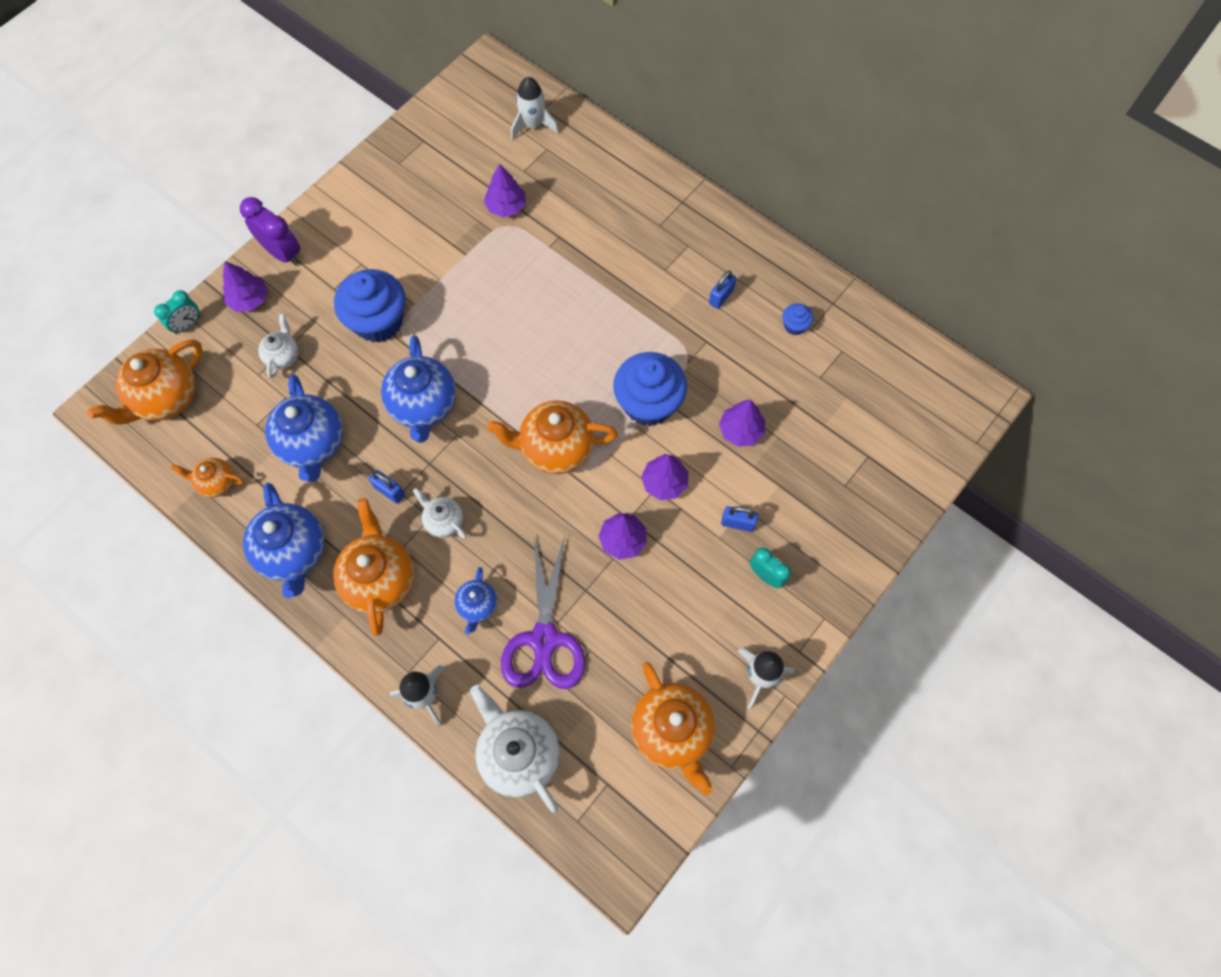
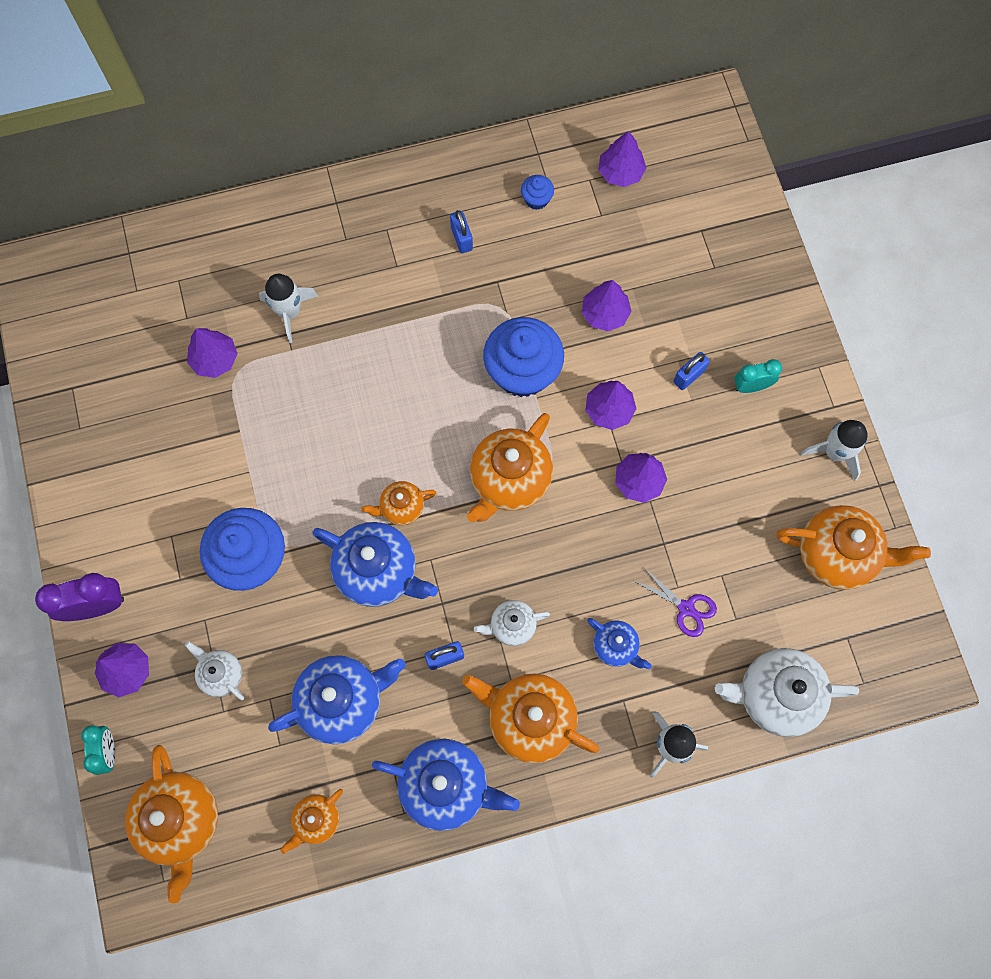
camera: 55 degrees left, 5 degrees up
(313, 444) = (343, 701): blue teapot -> blue teapot turned 45 degrees counterclockwise
(482, 390) = (401, 508): none -> orange teapot
(533, 125) = (139, 275): white rocket -> white rocket (289, 312)
(544, 640) = (686, 608): purple scissors -> purple scissors, size x0.51
(867, 368) = (620, 172): none -> purple tree

